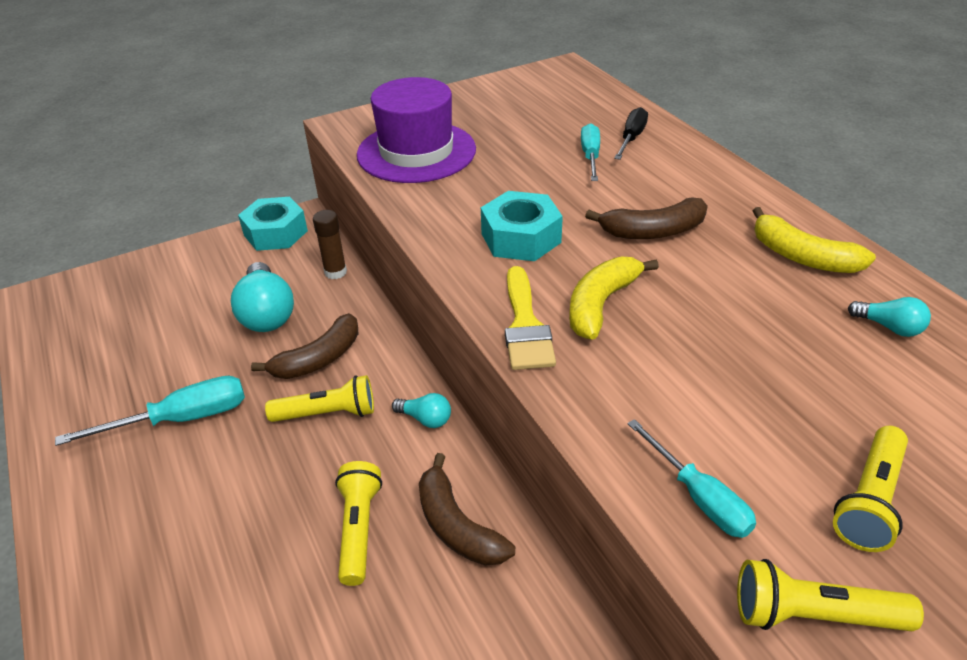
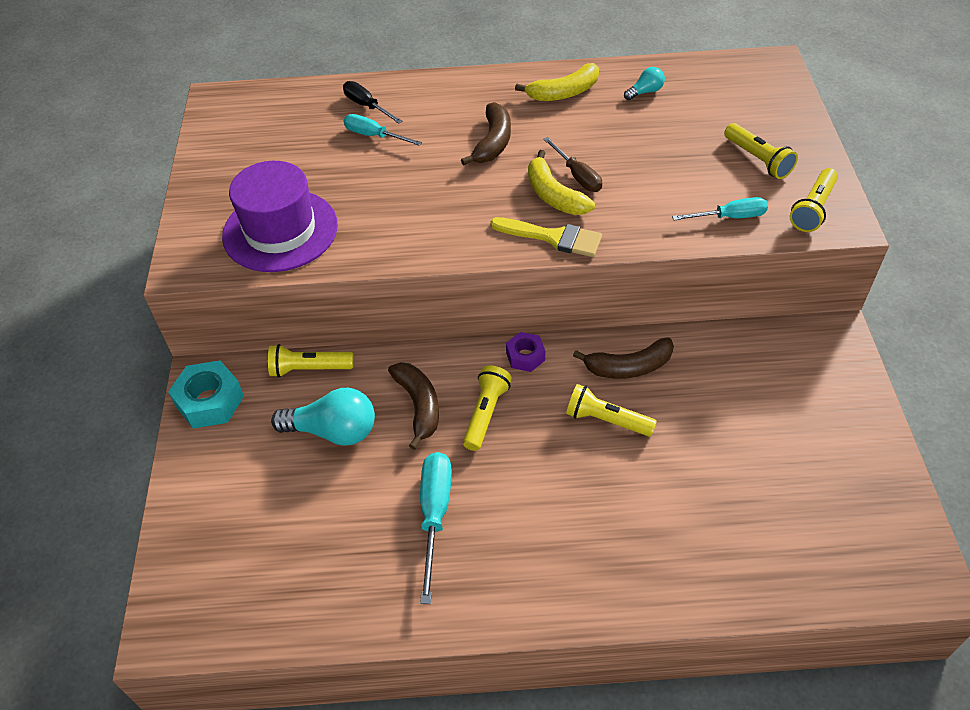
camera: 65 degrees left, 10 degrees up
(335, 272) = (309, 369): brown glue stick -> yellow flashlight
(425, 419) = (525, 356): turquoise light bulb -> purple nut
(520, 238) = (453, 208): turquoise nut -> none
(653, 313) = (577, 176): none -> brown screwdriver

